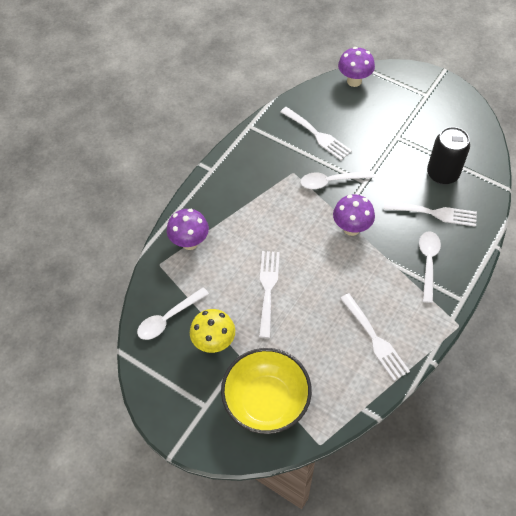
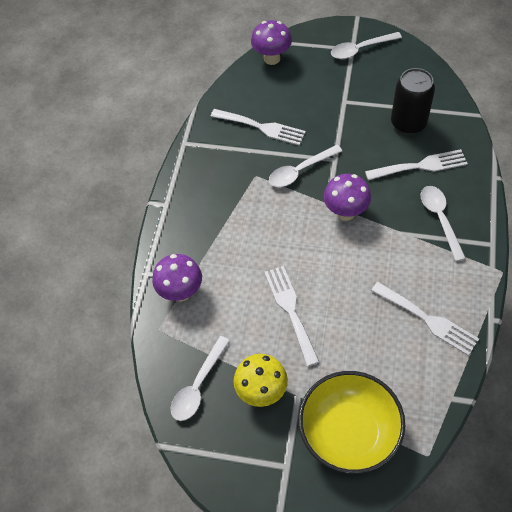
camera: 20 degrees left, 0 degrees up
(433, 98) = (360, 49): none -> white spoon

